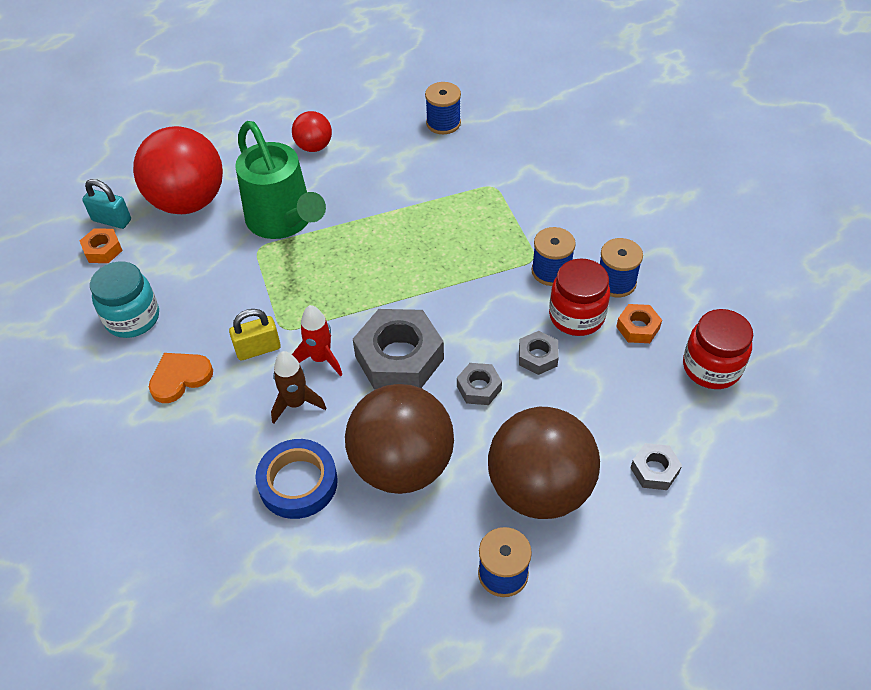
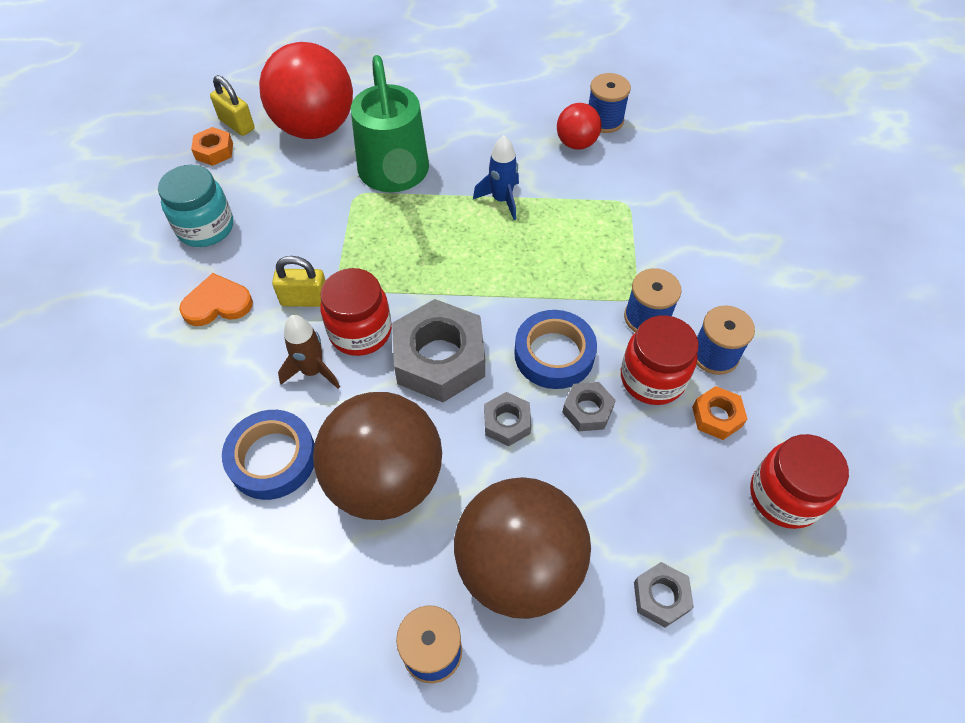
camera: 20 degrees right, 5 degrees up
(112, 220) = (237, 124): turquoise padlock -> yellow padlock
(314, 147) = (461, 107): red ball -> red ball (576, 143)
(321, 359) = (360, 331): red rocket -> red jar
(388, 214) = (501, 200): none -> blue rocket
(491, 323) = (554, 354): none -> blue tape

